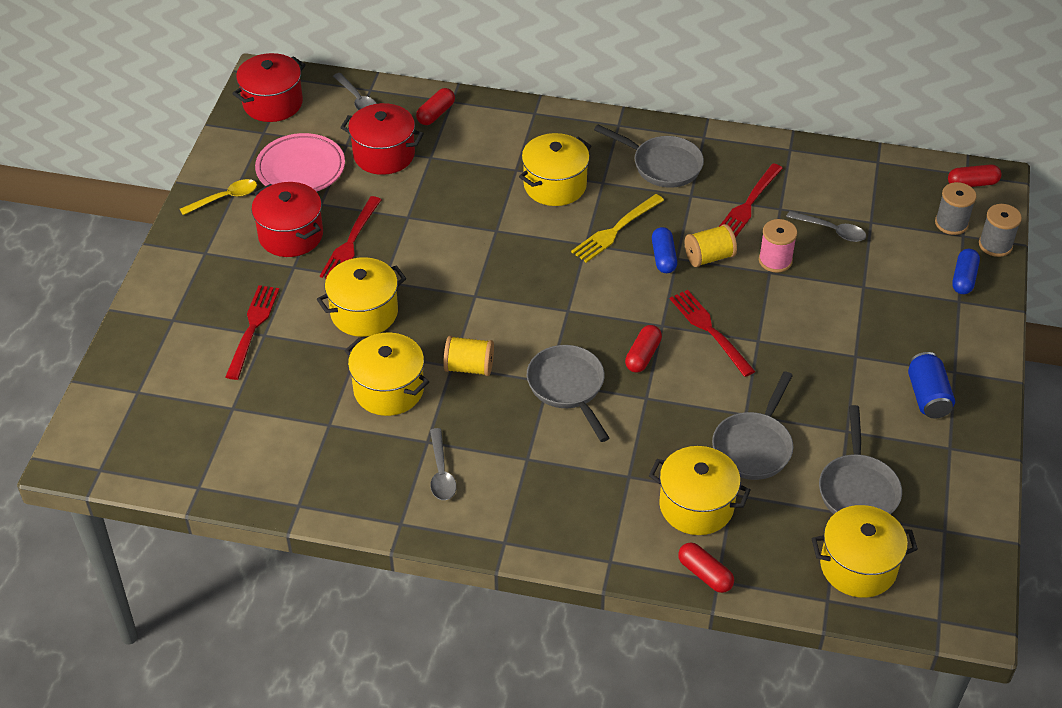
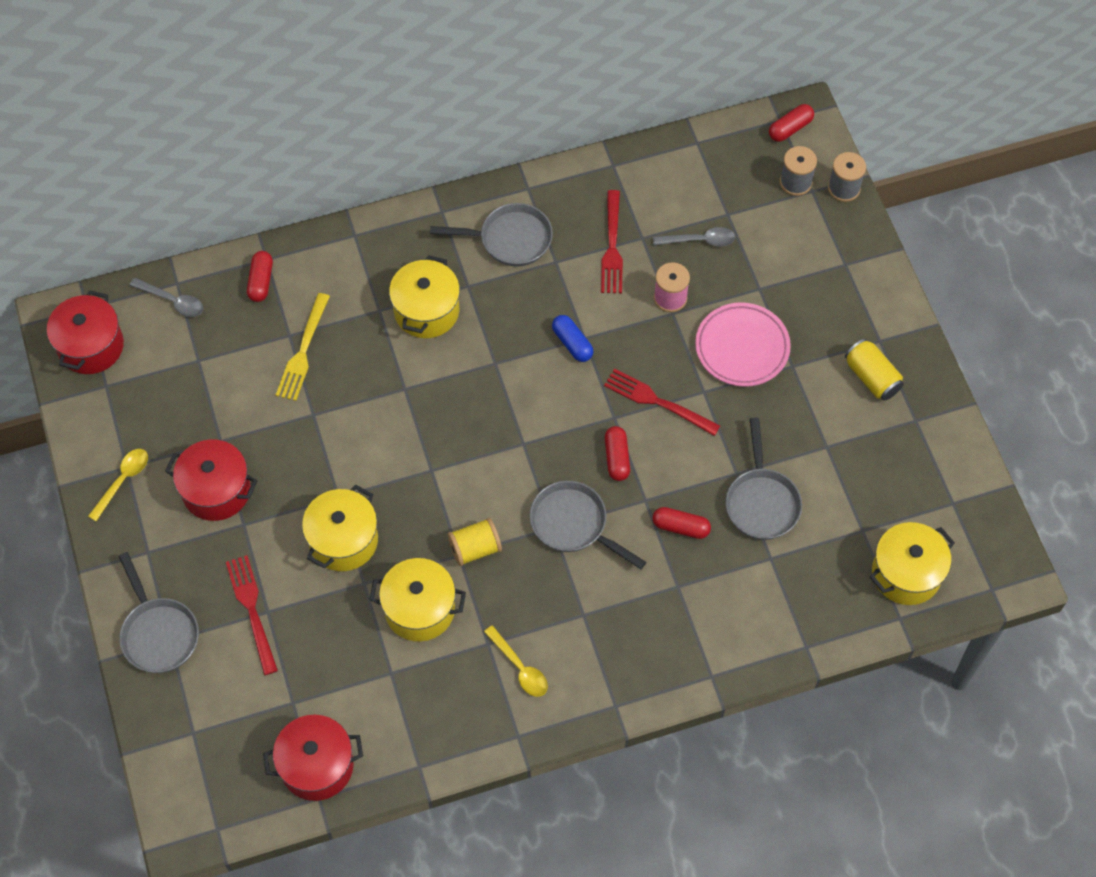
camera: 30 degrees left, 15 degrees up
(300, 169) = (173, 410): pink plate -> pink plate (742, 347)
(351, 243) = (279, 470): red fork -> none
(384, 155) = (243, 354): red pot -> red pot (317, 766)
(441, 472) = (520, 667): grey spoon -> yellow spoon
(615, 230) = (512, 335): yellow fork -> yellow fork (303, 351)
(696, 506) = (749, 585): yellow pot -> none
(705, 574) = (793, 646): red capsule -> red capsule (681, 527)
(709, 257) = (611, 323): yellow spool -> none
(857, 489) = (866, 500): grey pan -> grey pan (158, 633)
(927, 396) = (871, 377): blue can -> yellow can
(963, 278) = (837, 238): blue capsule -> none

